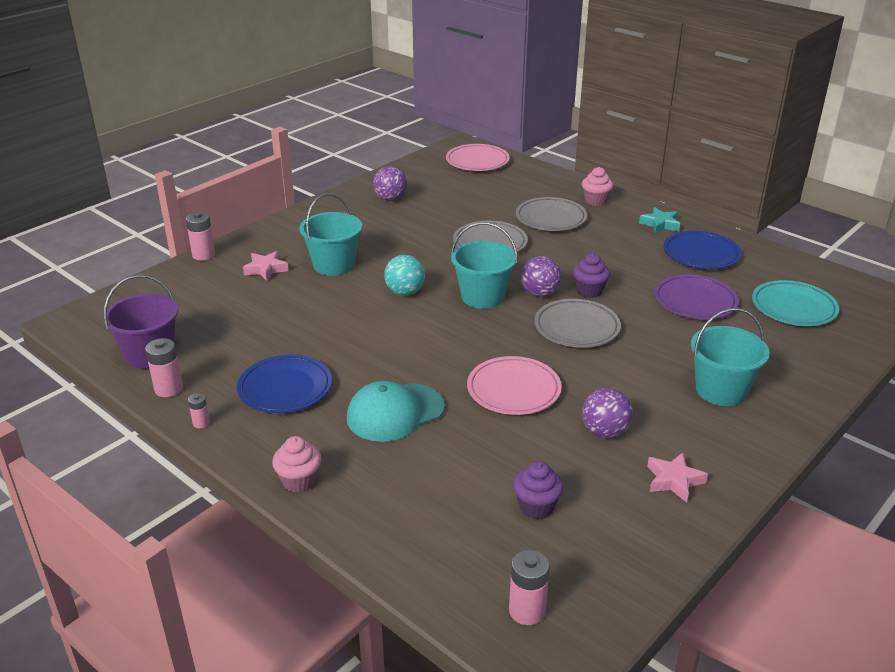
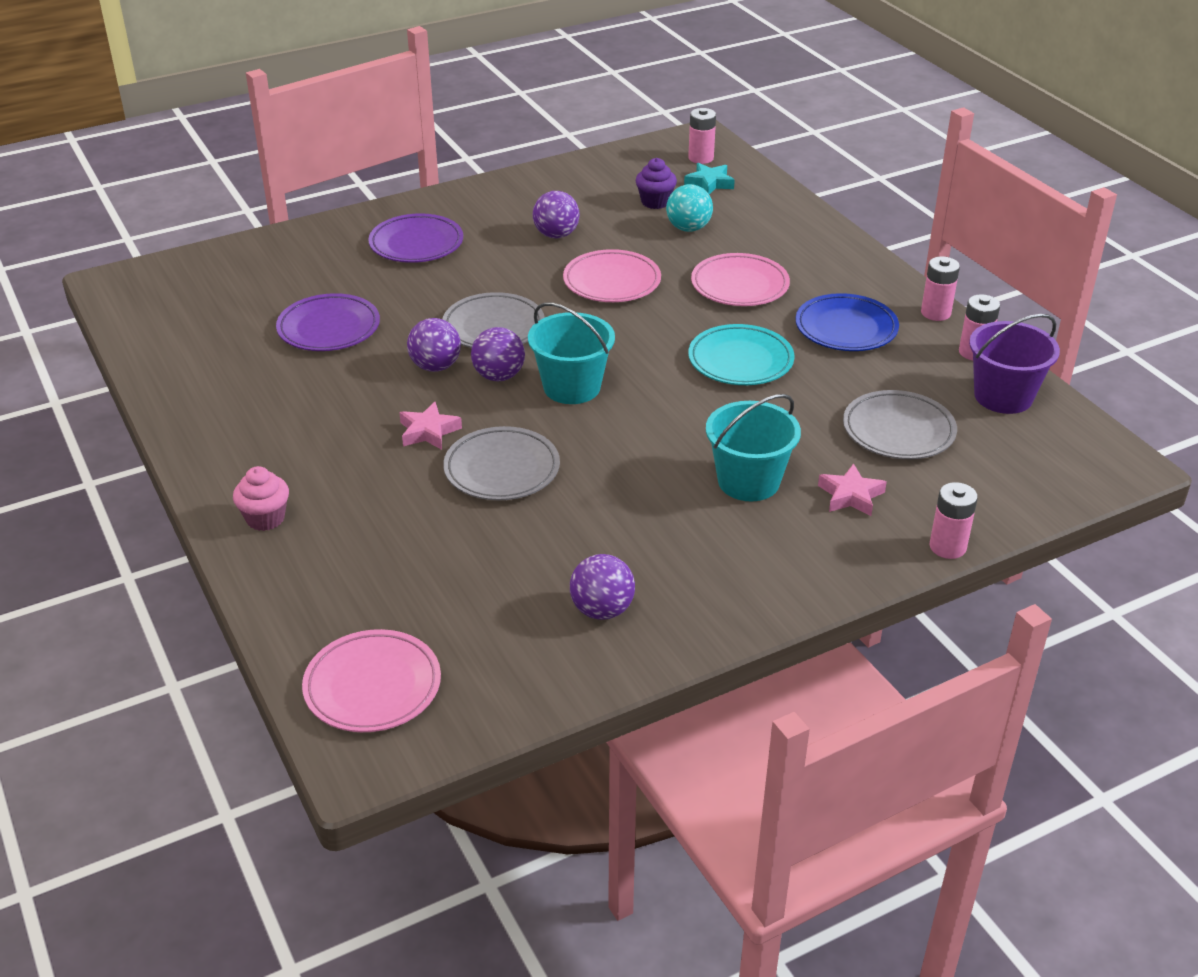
camera: 160 degrees left, 5 degrees up
(201, 423) = (935, 313): pink battery -> pink battery, size x1.73
(299, 481) = (844, 252): pink cupcake -> none
(395, 412) = (739, 285): turquoise cap -> pink plate
(405, 292) = (667, 414): turquoise ball -> turquoise ball (688, 228)
(550, 218) = (371, 497): grey plate -> grey plate (898, 430)
(589, 291) = (435, 366): purple cupcake -> purple ball
(660, 224) = (226, 447): turquoise star -> turquoise star (709, 183)
(674, 480) = (532, 196): pink star -> pink star (428, 431)
(701, 254) = (238, 386): blue plate -> none
(721, 390) = (416, 244): turquoise bucket -> purple plate
(793, 308) = (232, 299): turquoise plate -> turquoise plate (740, 360)

